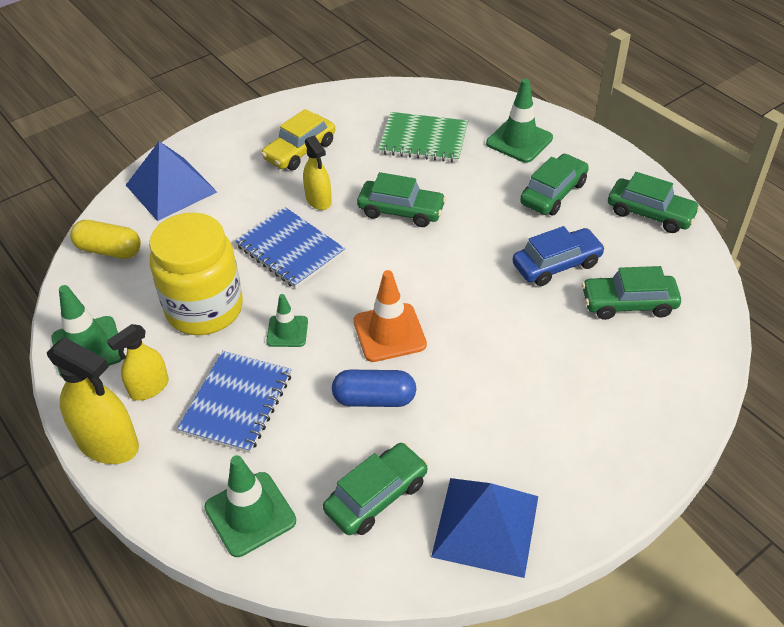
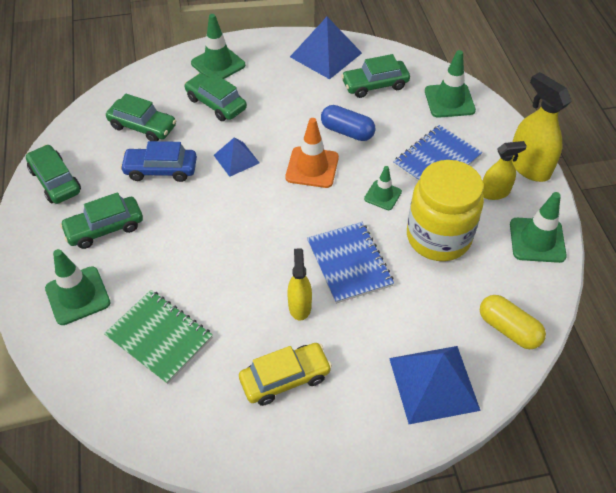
camera: 155 degrees left, 5 degrees up
(401, 211) = (237, 263): green car -> green car (216, 104)
(485, 309) = (236, 159): none -> blue pyramid
(627, 435) = (218, 64): none -> green traffic cone

